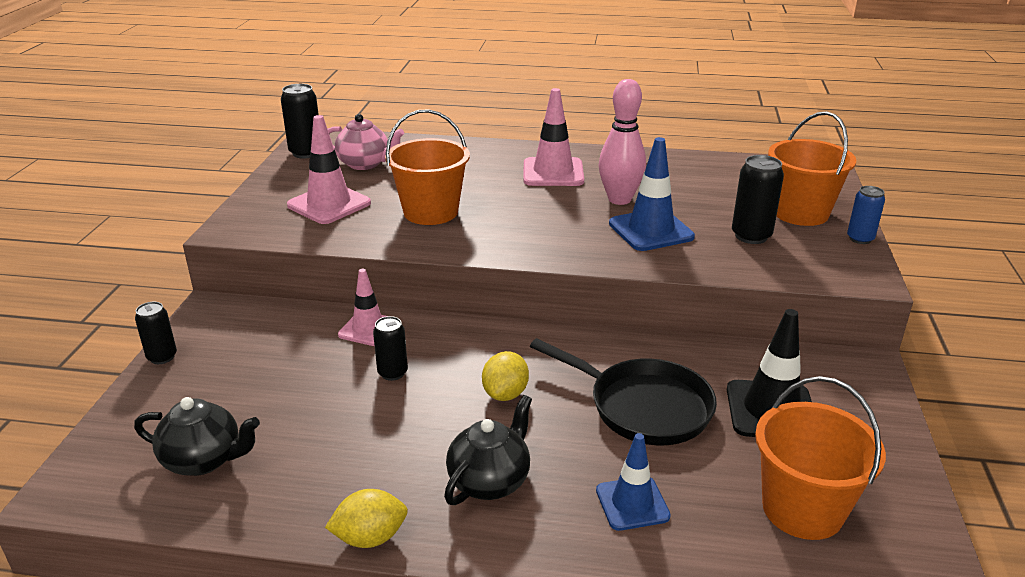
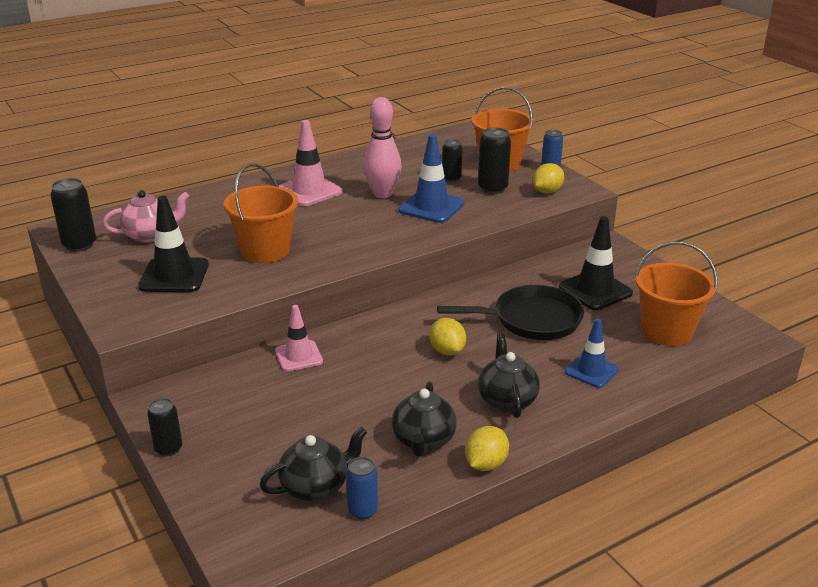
camera: 40 degrees left, 0 degrees up
(203, 509) = (363, 510): none -> blue can
(329, 204) = (174, 276): pink traffic cone -> black traffic cone
(350, 474) = (423, 441): none -> black teapot
(392, 373) = (359, 374): black can -> black can (451, 178)
(815, 263) = (547, 191): none -> yellow lemon

